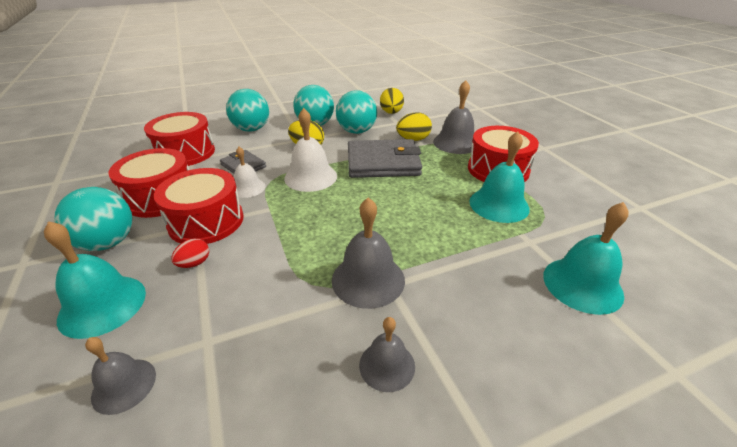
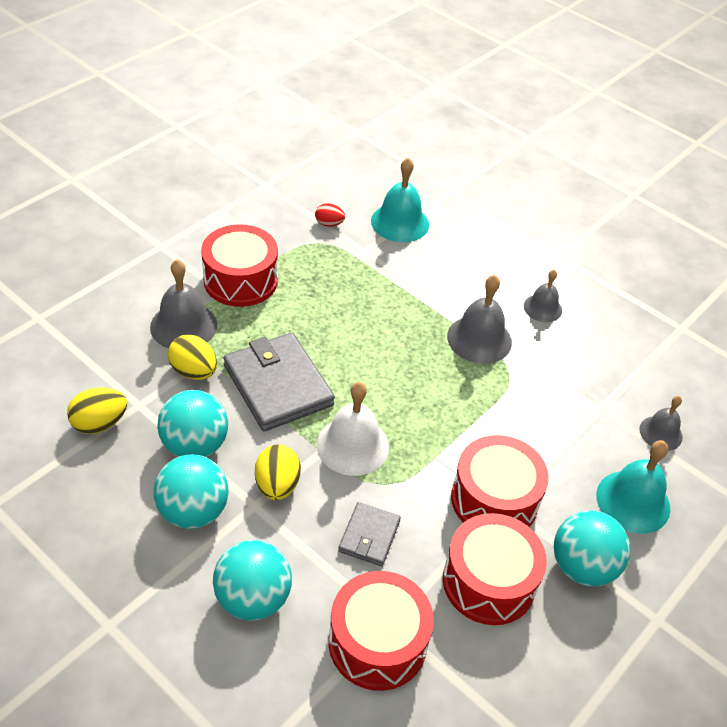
camera: 120 degrees left, 10 degrees up
(194, 263) = (549, 468): red egg -> red egg (329, 224)
(248, 188) = (414, 498): white bell -> none
(499, 204) = (316, 273): turquoise bell -> none

